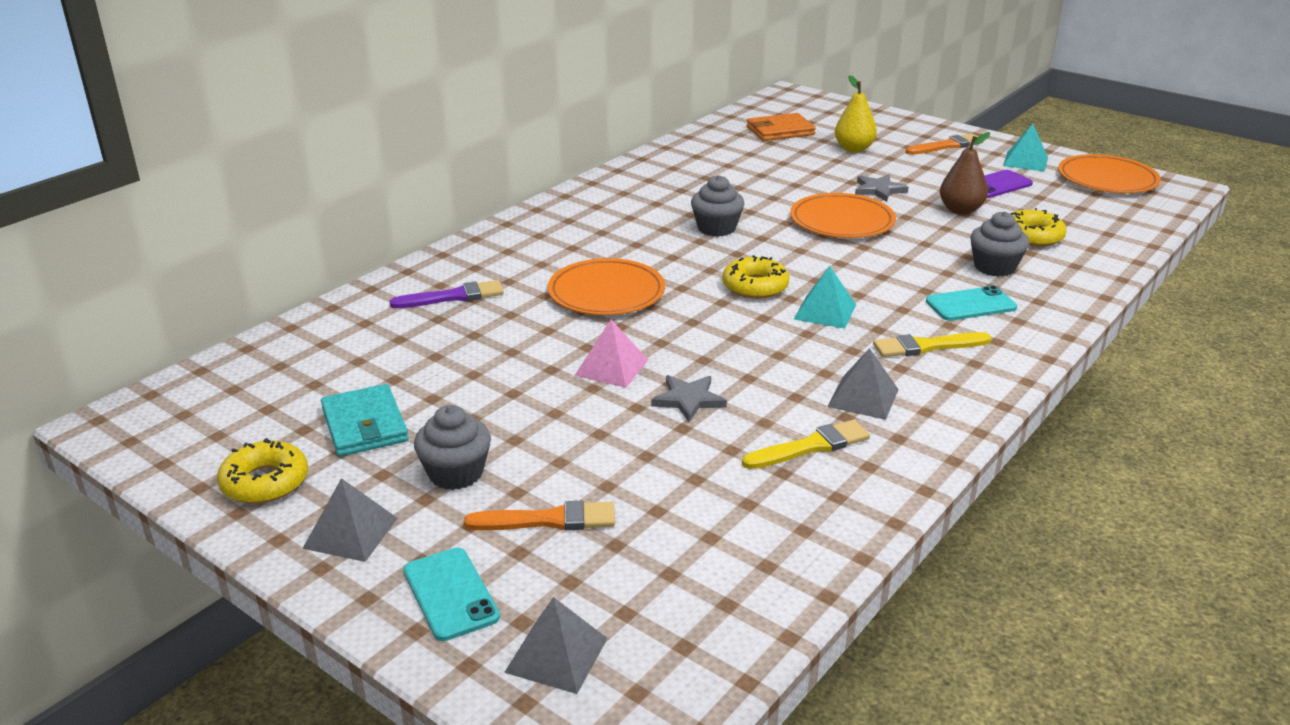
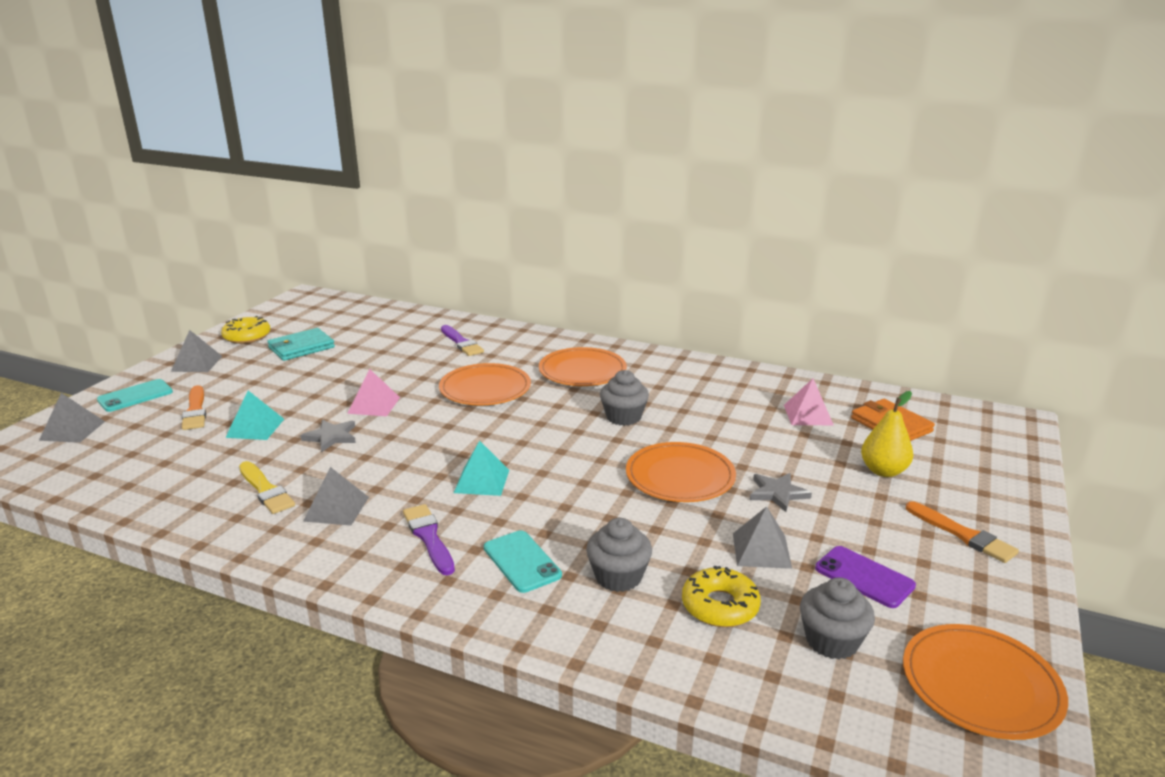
camera: 75 degrees right, 5 degrees down
(456, 473) = (248, 378): grey cupcake -> grey cupcake (832, 641)
(593, 234) = (582, 371): none -> orange plate
(749, 154) = (808, 415): none -> pink pyramid
(755, 286) = (518, 445): yellow donut -> none
(926, 346) = (429, 537): yellow brush -> purple brush
(960, 210) = (761, 550): brown pear -> grey pyramid
(1025, 161) = (974, 602): turquoise pyramid -> turquoise pyramid (255, 428)

